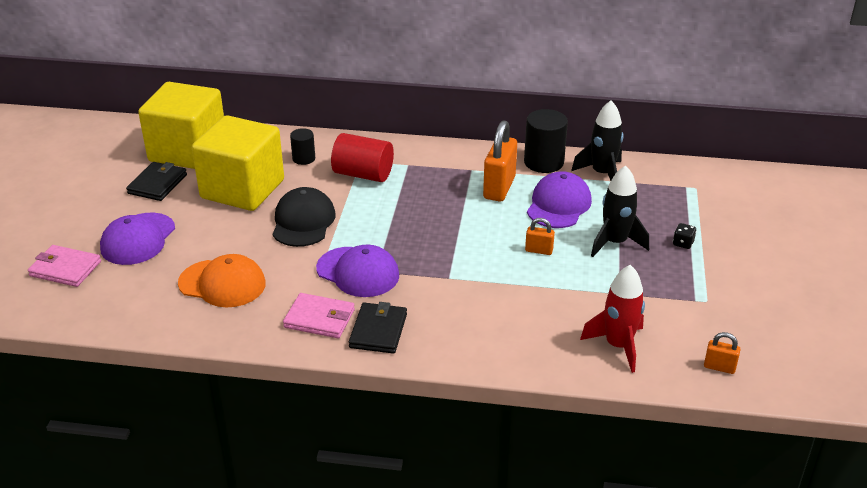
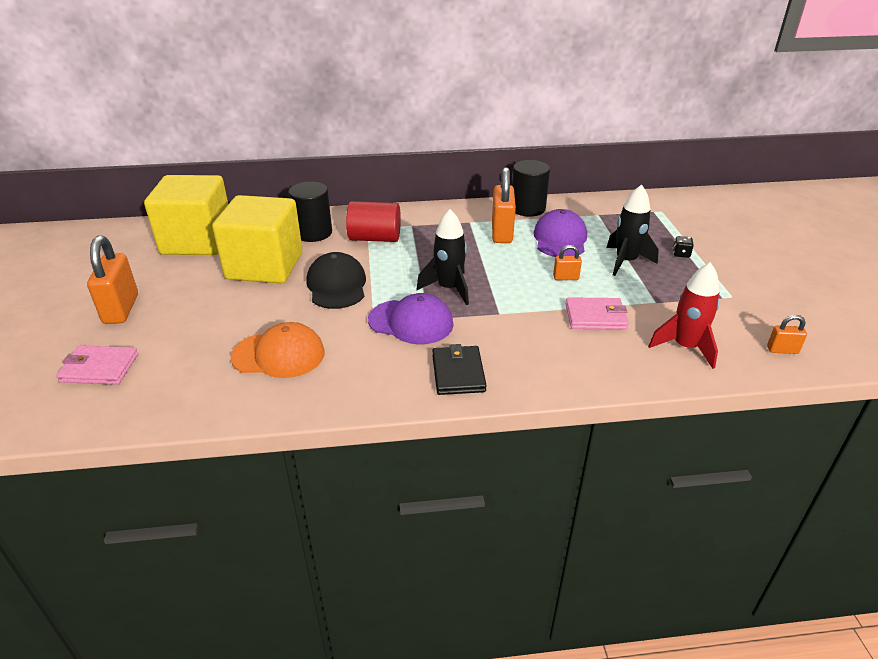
camera: 15 degrees left, 0 degrees up
(98, 214) = (121, 309): none -> orange padlock
(138, 239) = (172, 326): purple cap -> none
(157, 184) = (176, 273): black wallet -> none
(304, 158) = (313, 233): black cylinder -> black cylinder, size x1.73
(319, 319) = (394, 371): pink wallet -> pink wallet (595, 316)
(602, 174) = (581, 211): black rocket -> black rocket (449, 288)

